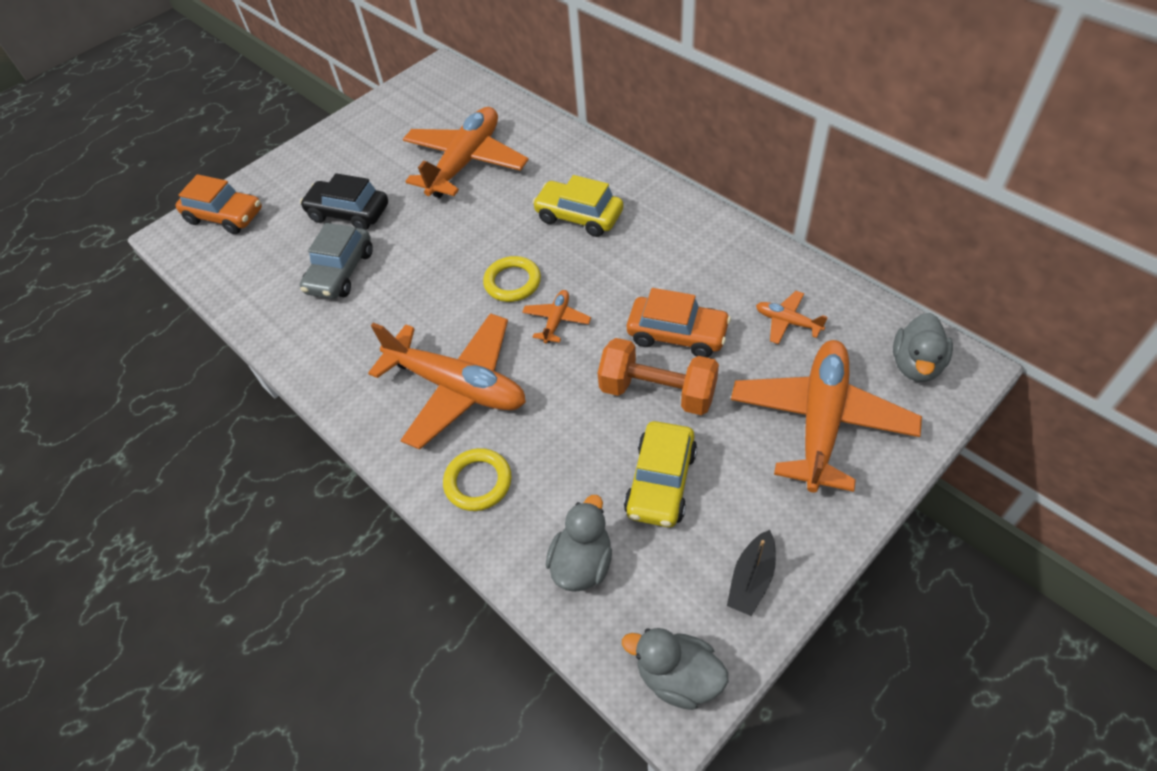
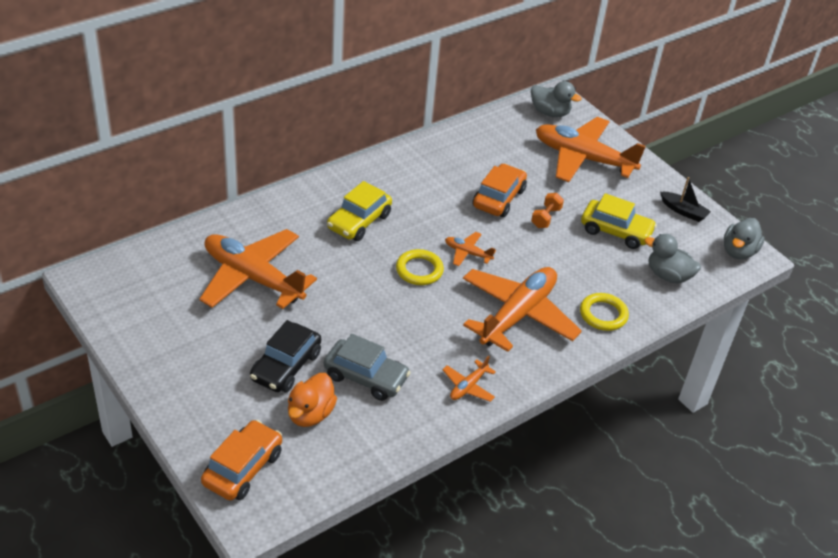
camera: 90 degrees left, 10 degrees down
(289, 243) = (310, 414): none -> orange duck
(657, 392) = (546, 218): orange dumbbell -> orange dumbbell, size x0.53
(787, 322) = (502, 150): orange plane -> orange plane (468, 386)

